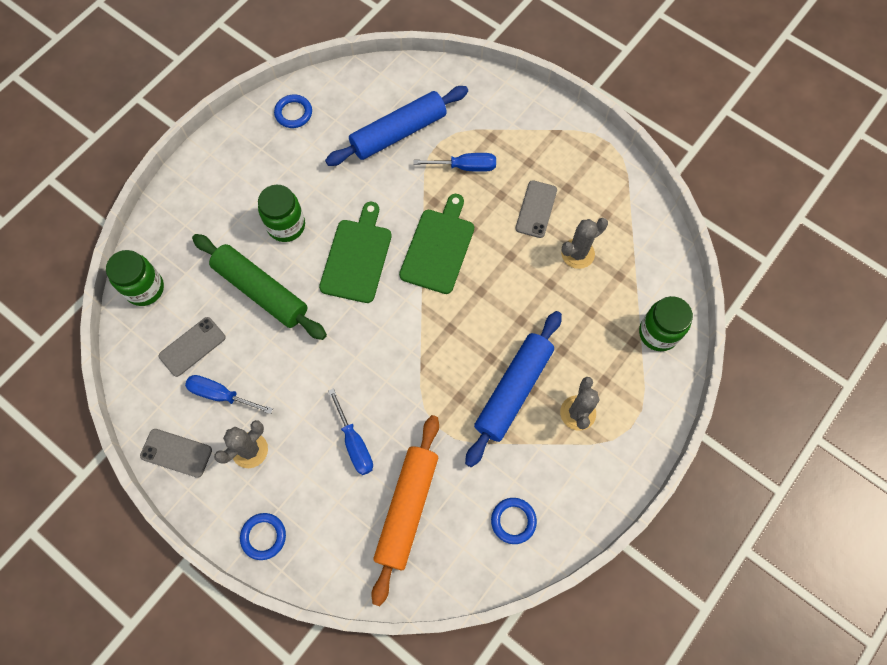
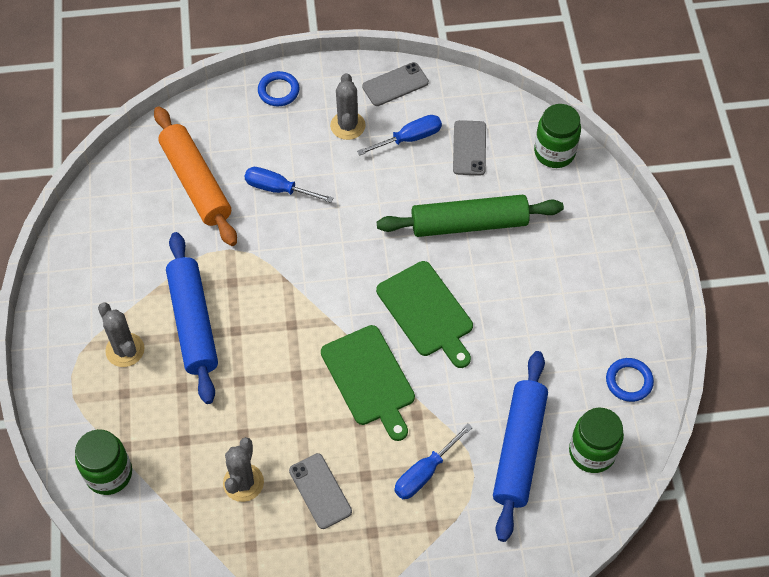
camera: 135 degrees right, 10 degrees down
(286, 226) = (512, 285): green jar -> green jar (592, 452)
(513, 521) = (109, 237): blue ring -> none

